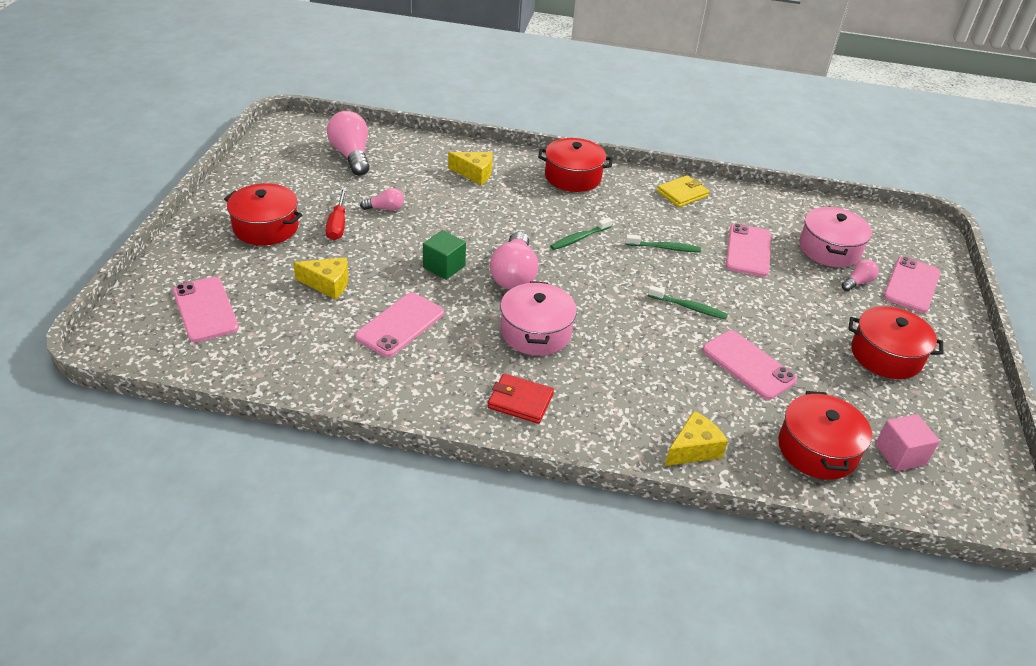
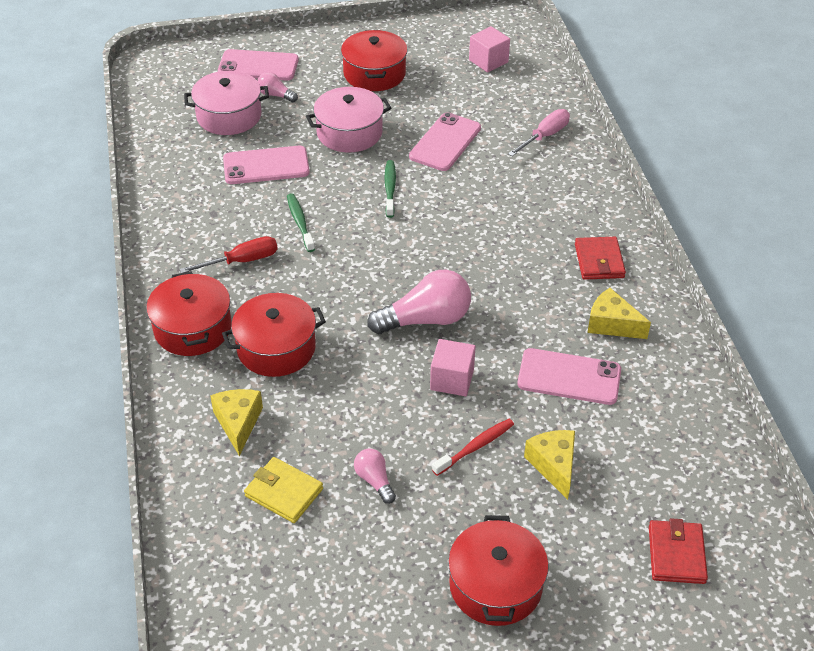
camera: 110 degrees left, 5 degrees up
(205, 309) = (676, 554): pink phone -> red wallet
(338, 225) = (440, 512): red screwdriver -> red screwdriver (242, 261)
(351, 155) = (266, 580): pink light bulb -> none
(375, 256) = (475, 447): none -> red toothbrush
(444, 267) = (452, 379): green cube -> pink cube
(536, 332) = (503, 277): pink pot -> pink pot (349, 133)
(579, 238) = (324, 288): green toothbrush -> none
(682, 194) = (179, 229): yellow wallet -> yellow wallet (284, 492)
(693, 449) = (568, 156): yellow cheese -> yellow cheese (611, 324)
(735, 444) = (544, 136): none -> pink screwdriver
(817, 449) = (516, 97): red pot -> red pot (276, 348)

